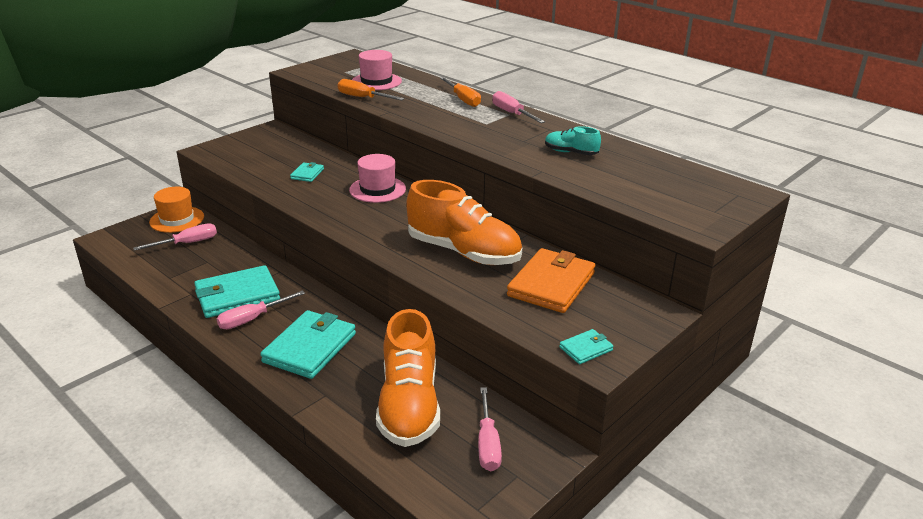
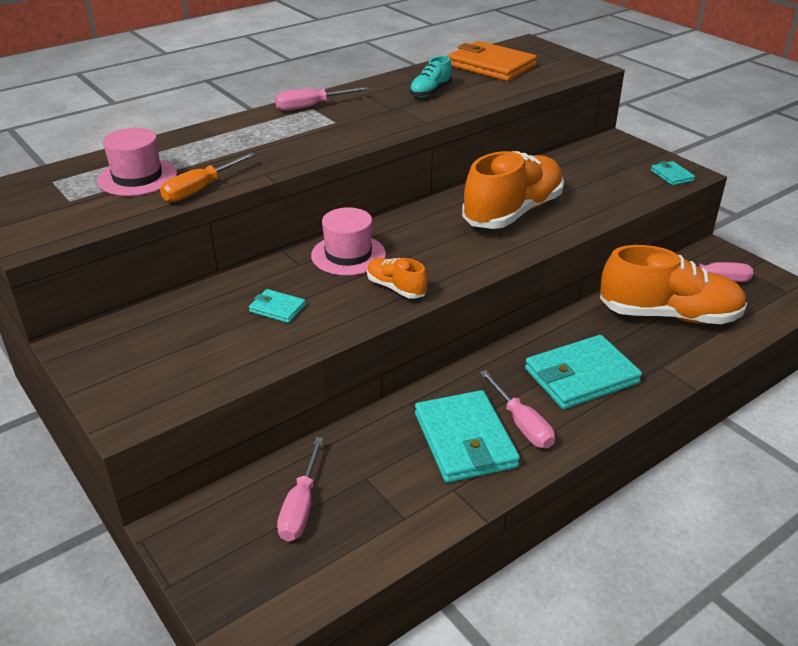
camera: 80 degrees left, 5 degrees up
(177, 219) = (209, 528): orange hat -> none
(187, 243) = (301, 506): pink screwdriver -> pink screwdriver turned 150 degrees counterclockwise
(310, 348) = (581, 376): turquoise wallet -> turquoise wallet turned 60 degrees counterclockwise
(334, 209) = (396, 288): none -> orange shoe
(463, 99) = (249, 128): orange screwdriver -> none
(551, 284) = (574, 177): orange wallet -> orange wallet (491, 66)

